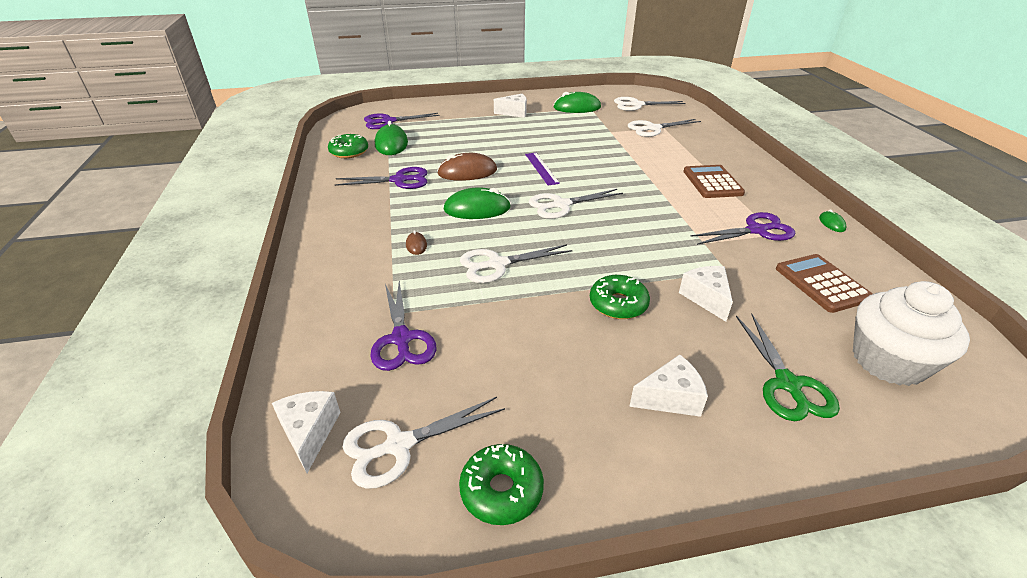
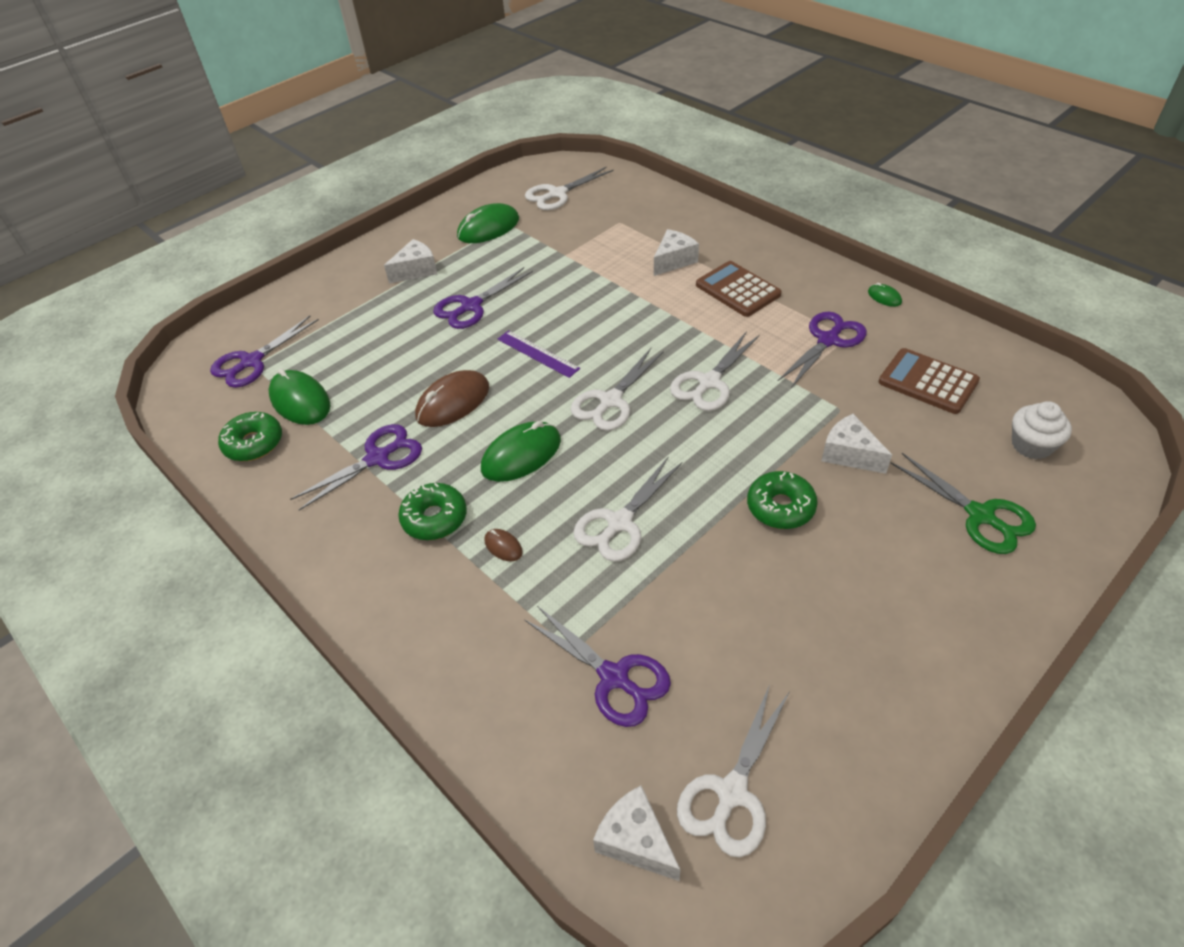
camera: 30 degrees left, 10 degrees up
(501, 490) = (857, 772): green donut -> green donut (434, 518)
(527, 136) = (471, 306): none -> purple scissors
(653, 128) = (609, 229): white scissors -> white scissors (709, 382)
(670, 398) = (907, 588): white cheese -> white cheese (674, 261)
(888, 361) = (1031, 445): white cupcake -> white cupcake, size x0.59

